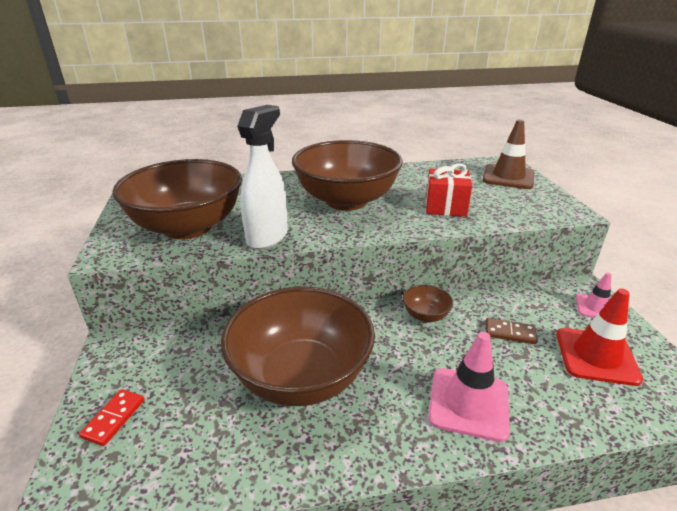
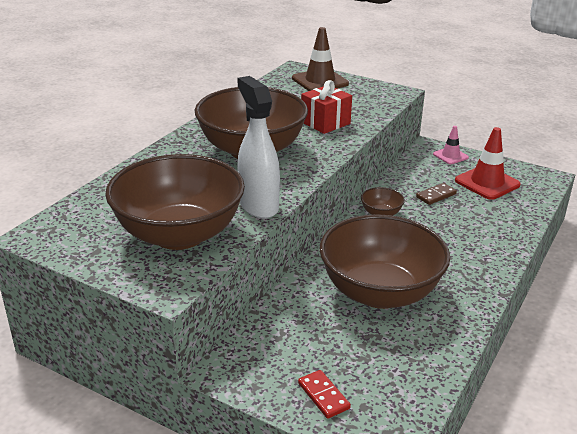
camera: 50 degrees left, 0 degrees up
(468, 403) = (474, 243): pink traffic cone -> none

